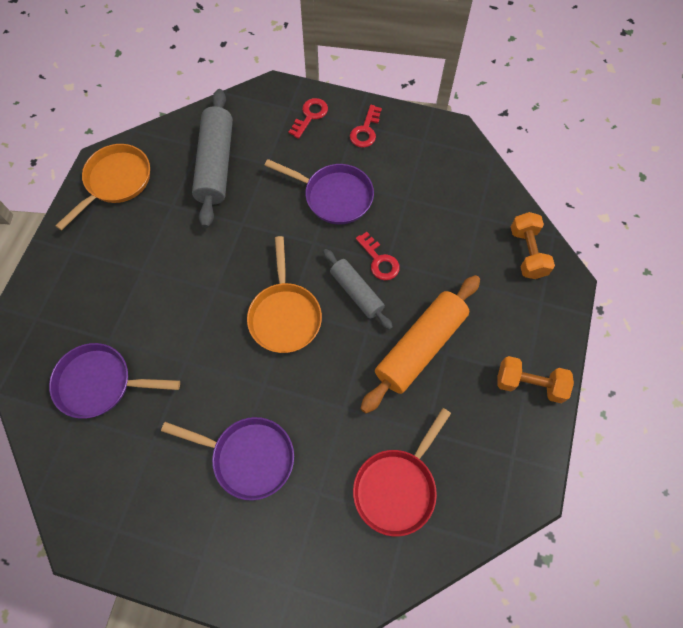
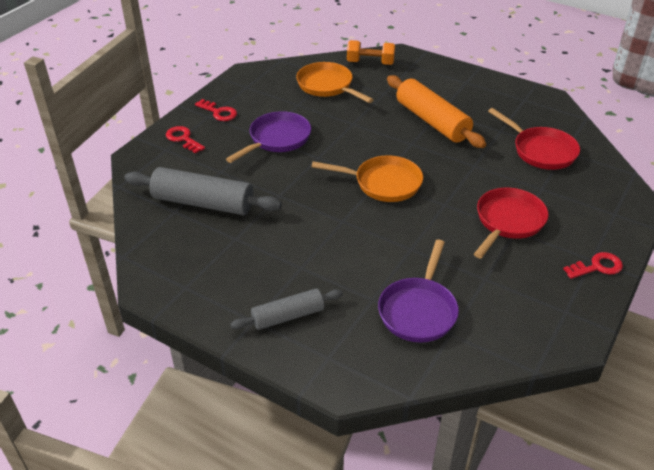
camera: 75 degrees left, 25 degrees down
(116, 182) = (183, 277): orange pan -> orange pan (327, 86)
(248, 457) = (508, 221): purple pan -> red pan
(356, 292) = (375, 143): grey rolling pin -> grey rolling pin (288, 316)
(379, 260) = (350, 127): red key -> red key (597, 267)
(529, 384) = (472, 82): orange dumbbell -> none

